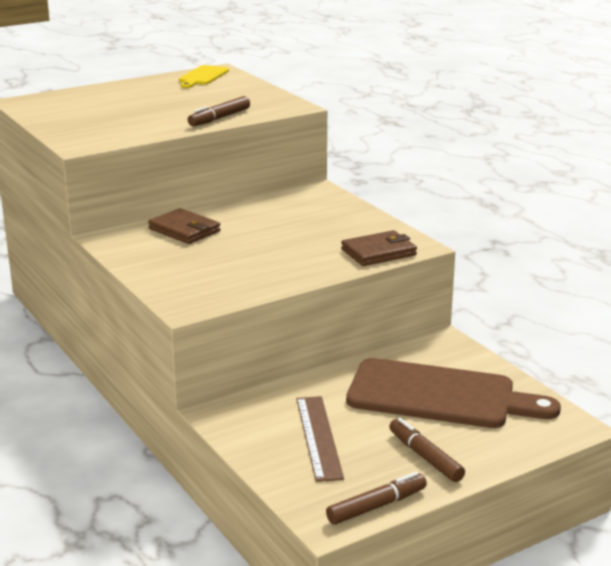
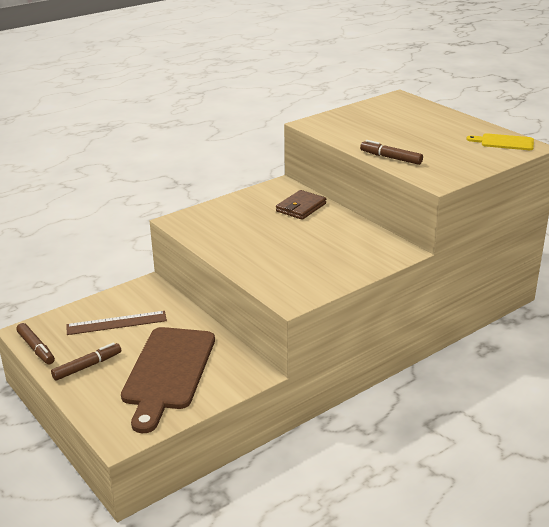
camera: 85 degrees right, 5 degrees up
(378, 252) = (275, 284): brown wallet -> none

